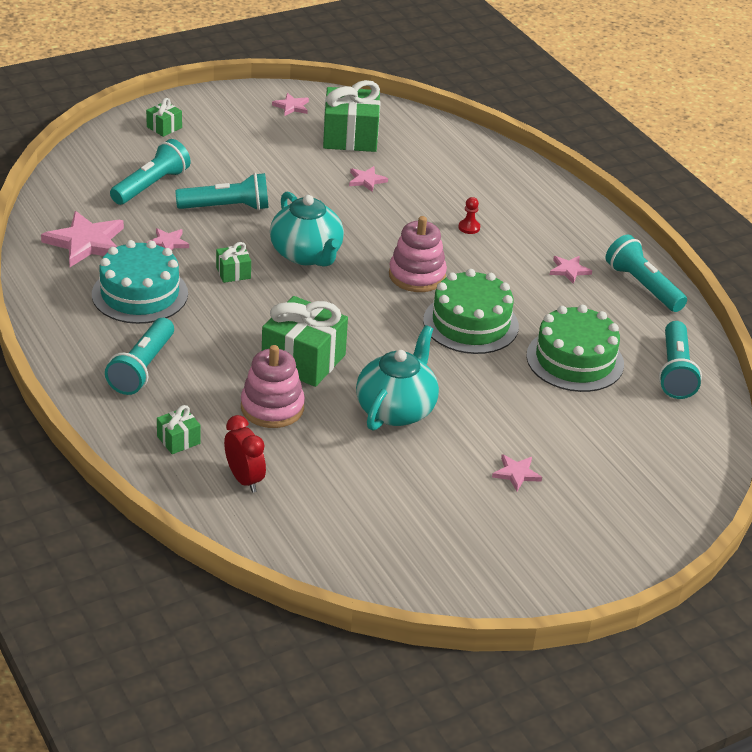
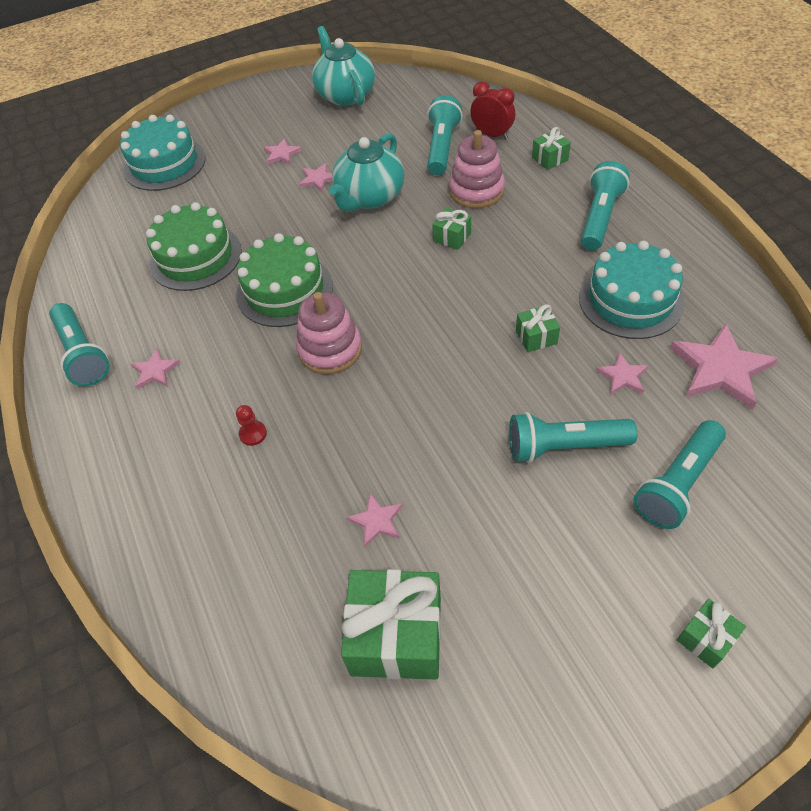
camera: 170 degrees left, 15 degrees up
(244, 479) = (492, 135): red clock -> red clock turned 150 degrees clockwise
(291, 106) = (499, 729): pink star -> pink star (318, 179)
(303, 360) = (452, 237): green gift -> green gift, size x0.48
(307, 254) = (455, 371): turquoise teapot -> turquoise teapot (345, 94)
(666, 473) = (164, 164): none -> turquoise cake
(675, 371) = (107, 252): turquoise flashlight -> turquoise flashlight (442, 147)

